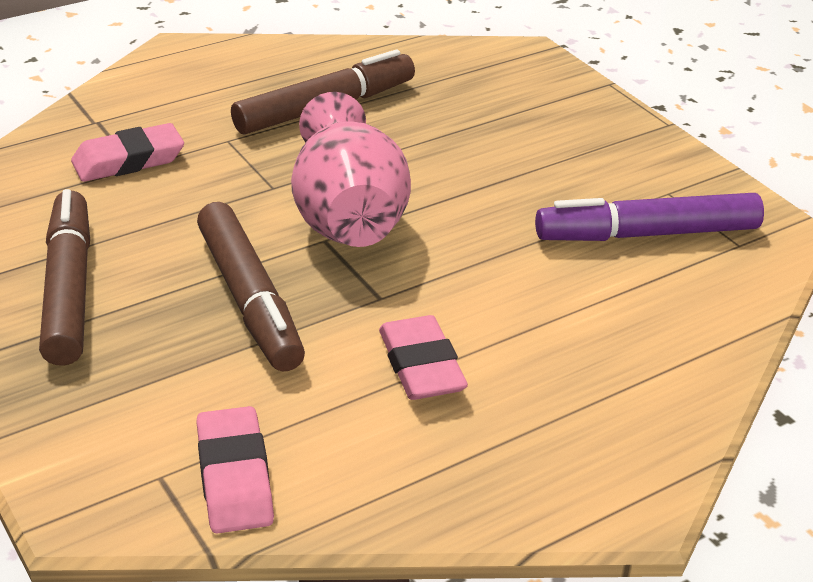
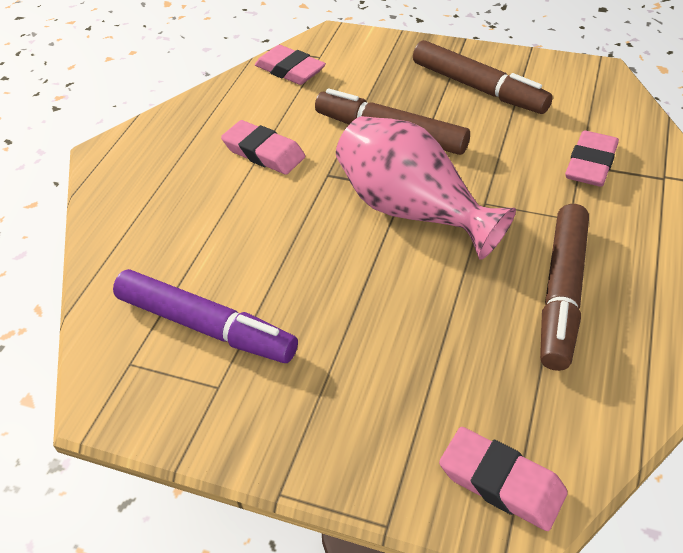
camera: 145 degrees right, 10 degrees up
(515, 64) = (501, 482): none -> pink eraser
(647, 234) = (206, 326): purple marker -> purple marker turned 75 degrees clockwise

